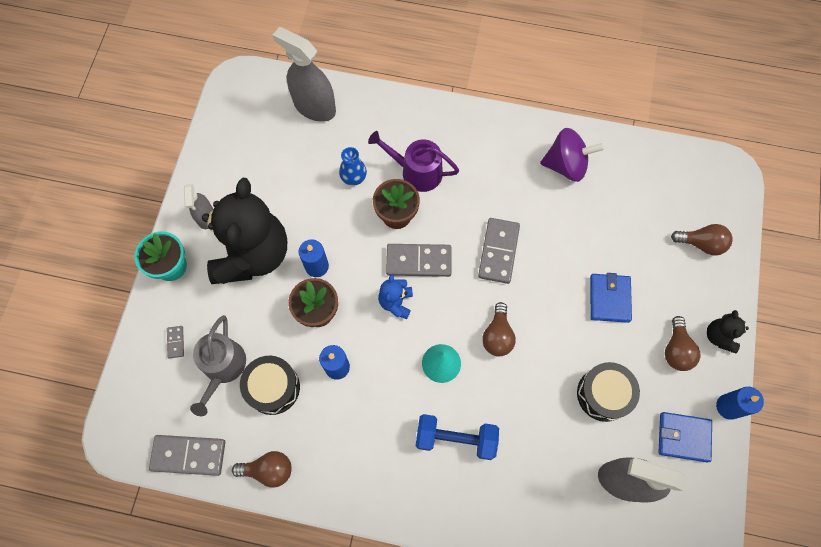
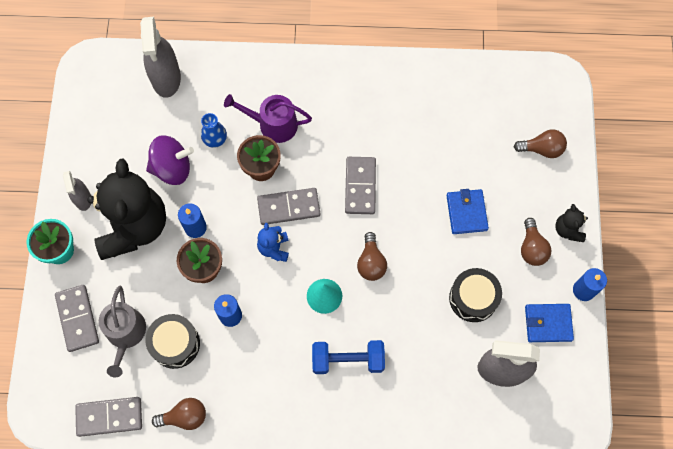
camera: 10 degrees left, 0 degrees up
(176, 342) = (77, 318): grey domino -> grey domino, size x2.13
(314, 106) = (166, 78): grey spray bottle -> grey spray bottle turned 120 degrees counterclockwise
(566, 165) = (410, 96): purple spinning top -> purple spinning top (172, 168)

